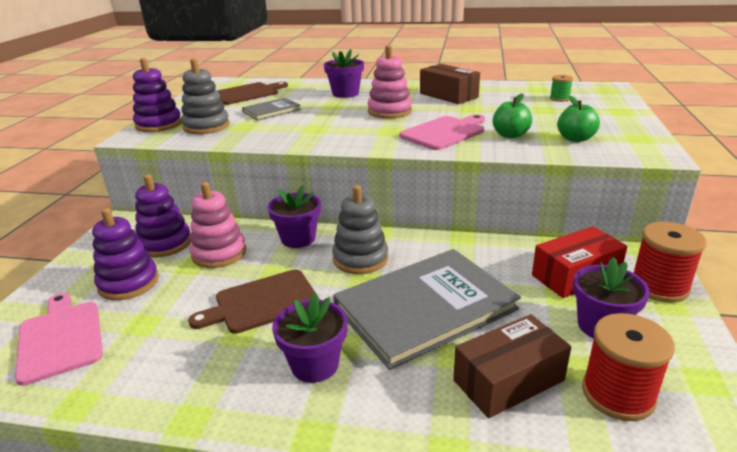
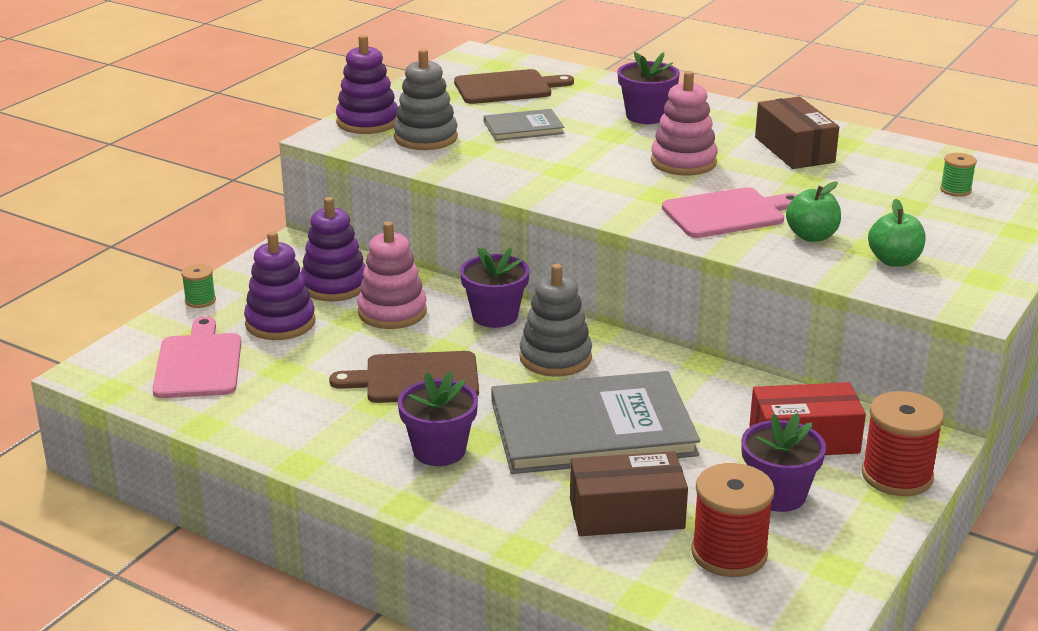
camera: 20 degrees right, 0 degrees up
(52, 280) = (200, 300): none -> green spool

